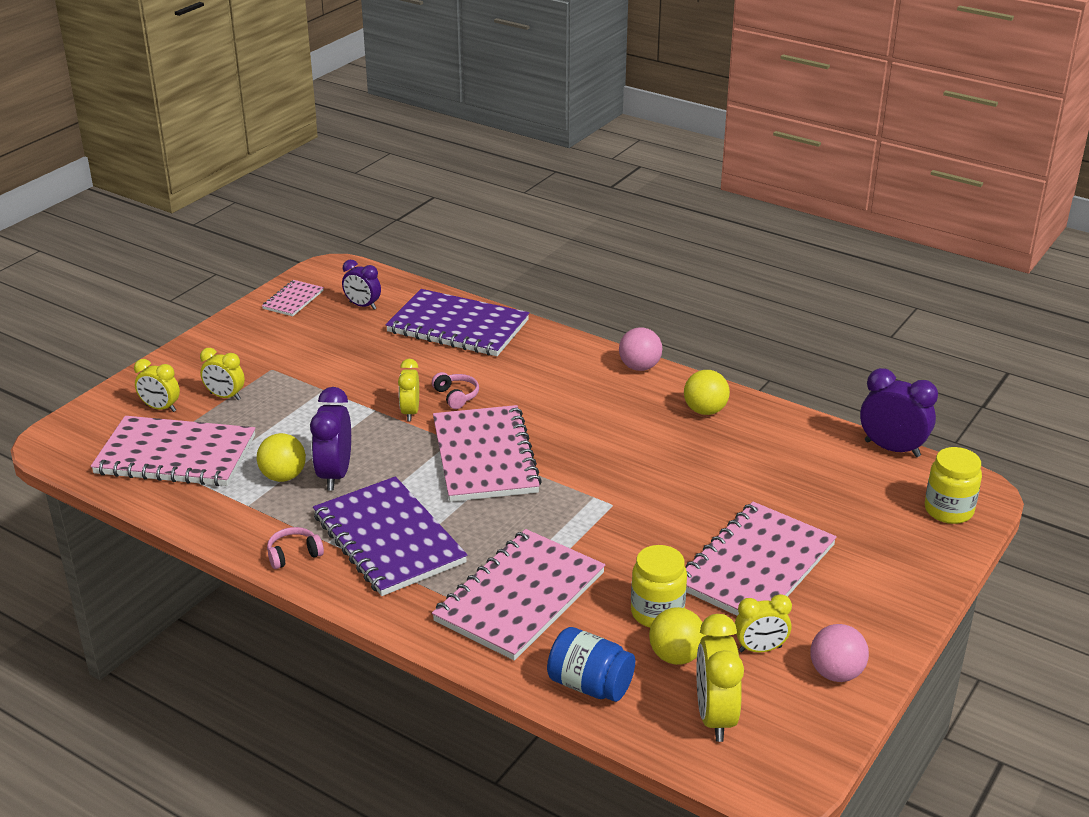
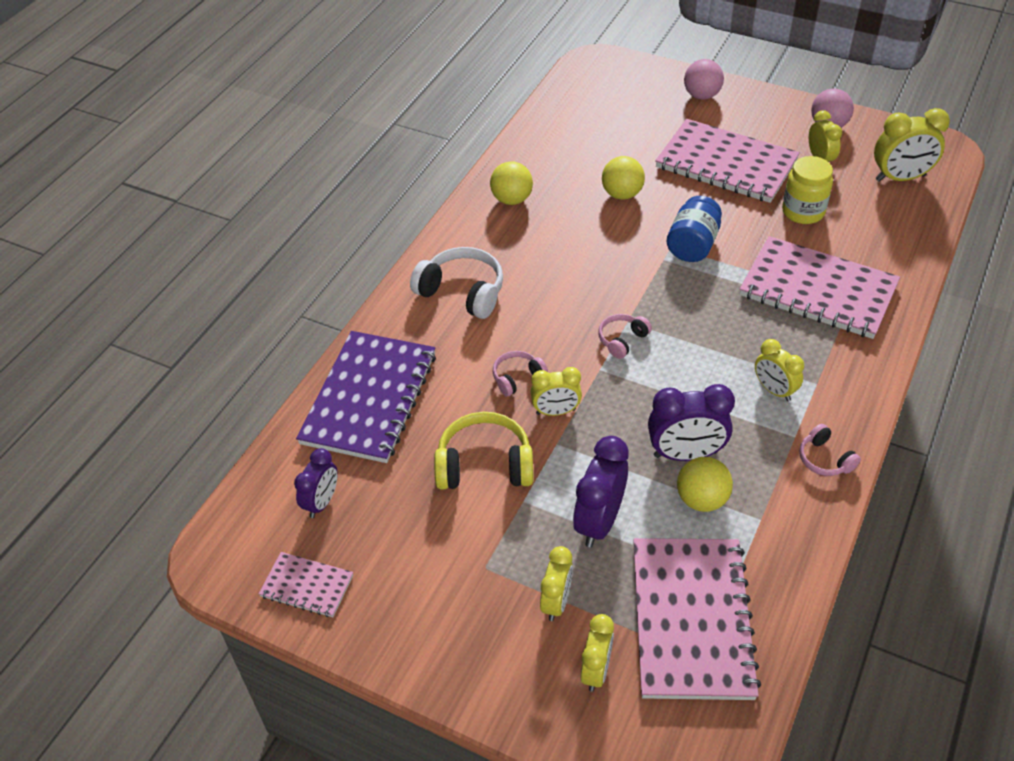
camera: 95 degrees left, 15 degrees up
(367, 374) = (484, 465): none -> yellow headphones
(389, 539) = (774, 390): purple notebook -> yellow clock
(484, 457) = (622, 340): pink notebook -> pink headphones
(572, 375) = (462, 292): none -> white headphones
(590, 685) = (900, 240): blue jar -> blue jar (692, 245)
(639, 367) = (441, 246): pink ball -> pink ball (701, 95)
(676, 656) = (847, 199): yellow ball -> yellow ball (622, 194)
(892, 449) = (548, 98): purple clock -> purple clock (599, 522)
(948, 510) = (623, 74): yellow jar -> none

